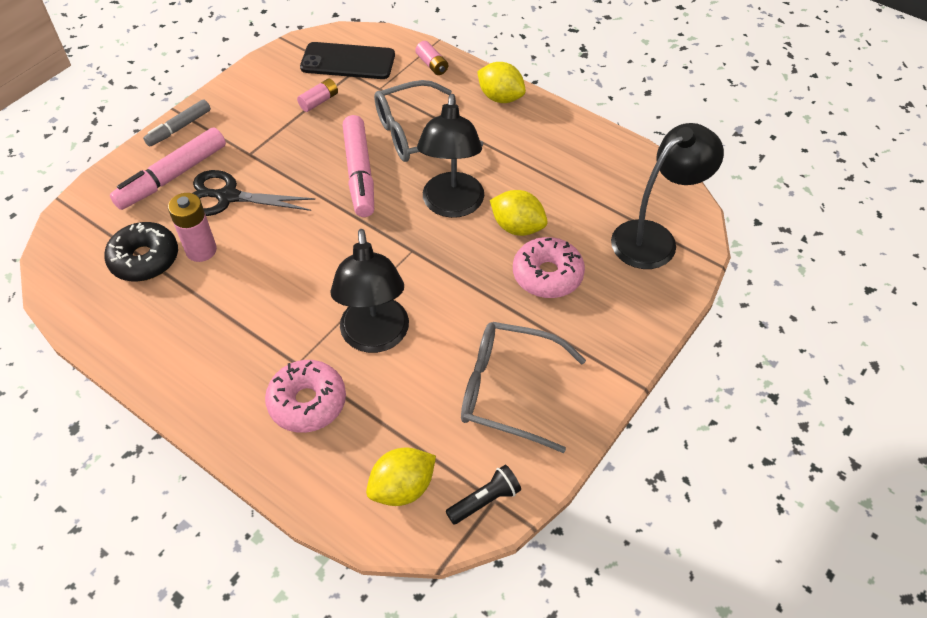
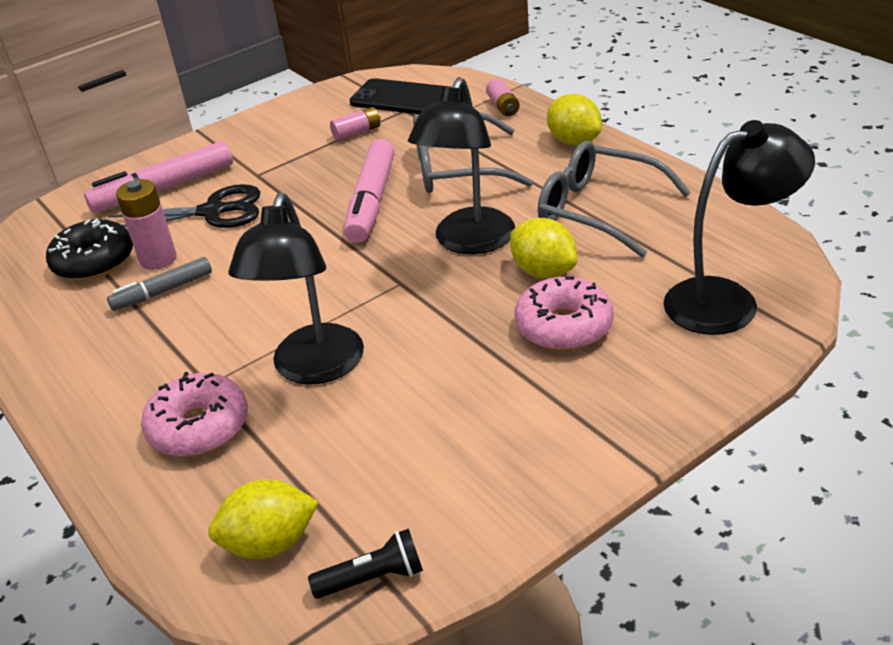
camera: 20 degrees right, 15 degrees down
(179, 128) = (194, 147): grey marker -> grey marker (163, 291)
(228, 197) = (213, 212): black scissors -> black scissors turned 150 degrees clockwise
(506, 390) = (457, 449): grey glasses -> grey glasses (597, 210)

